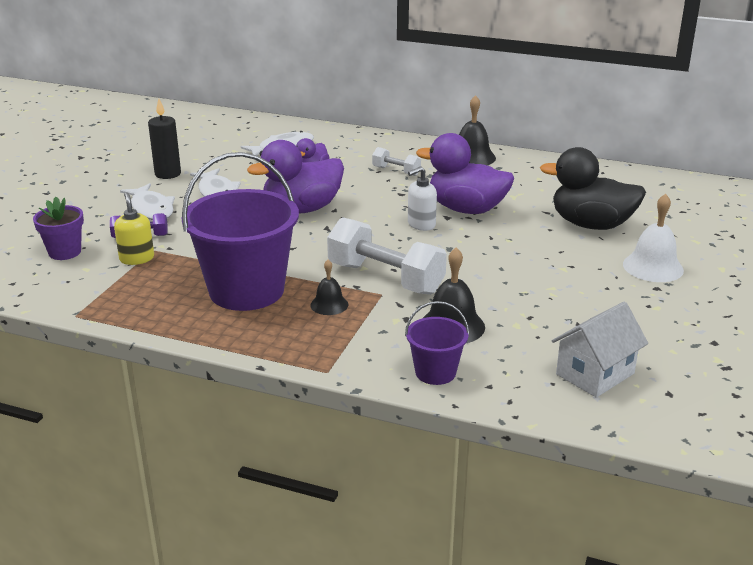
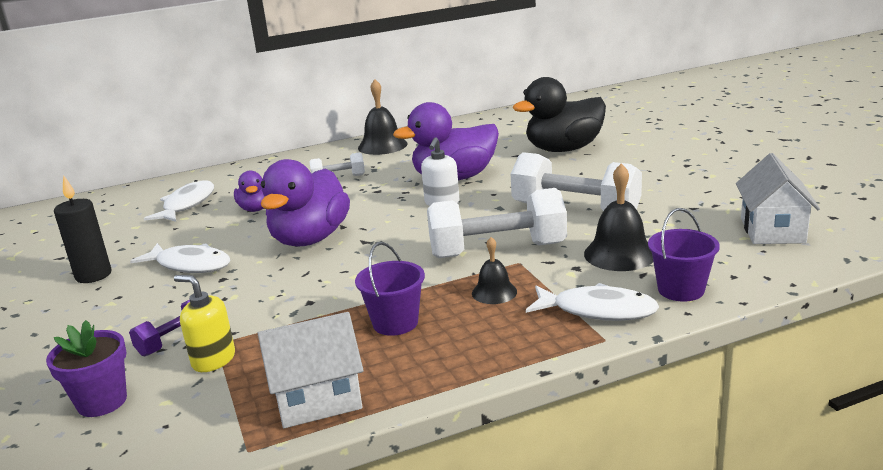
camera: 40 degrees left, 5 degrees down
(140, 310) = (318, 400): none -> white house
(151, 209) = (137, 311): white fish -> white fish (598, 310)
(246, 290) = (395, 323): purple bucket -> purple bucket, size x0.48
(493, 278) = (575, 210): none -> white dumbbell
(653, 267) = (657, 155): white bell -> none

